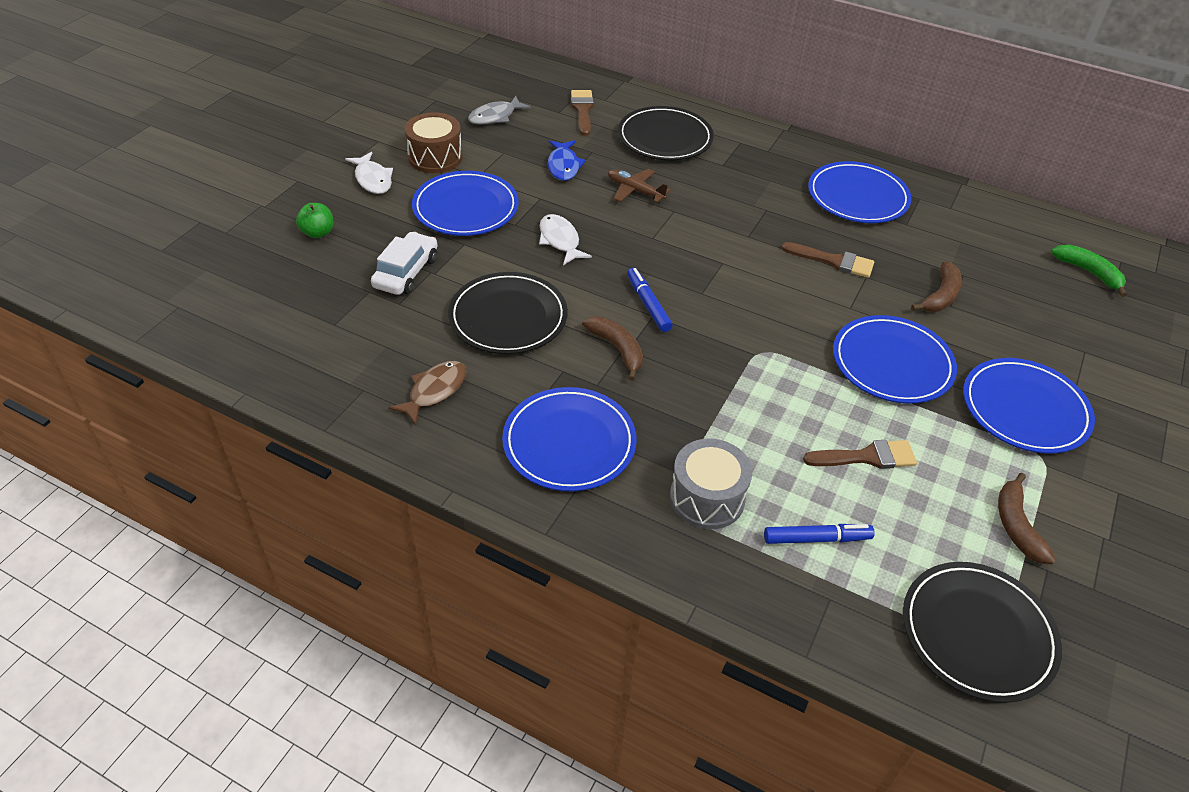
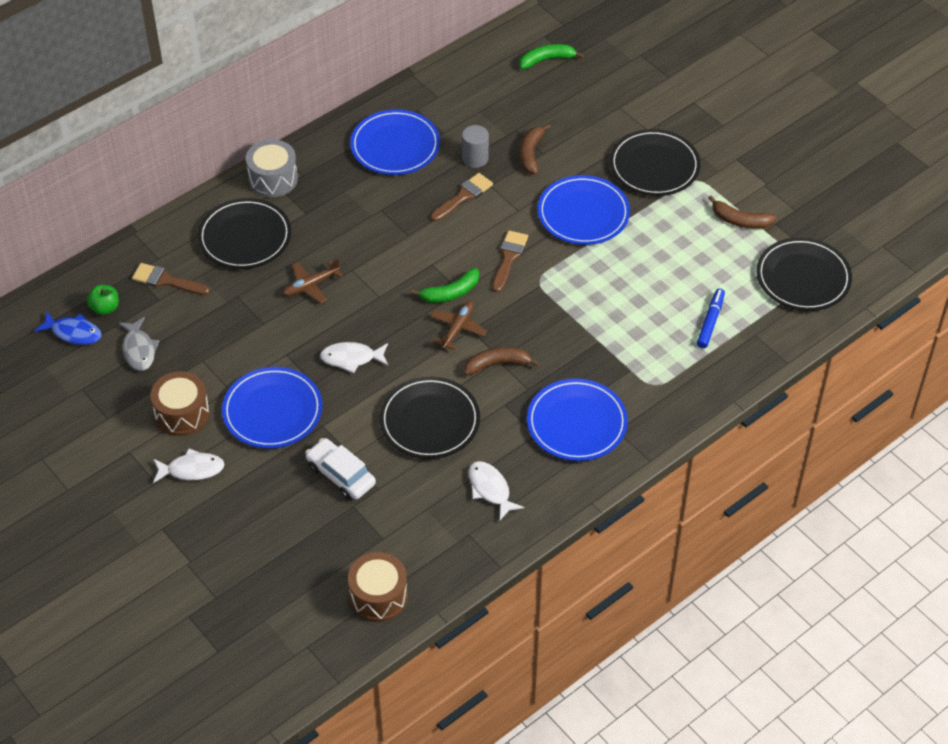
camera: 65 degrees left, 5 degrees up
(255, 341) = (378, 596): none -> brown drum
(318, 233) = (253, 527): green apple -> green apple (105, 308)
(434, 391) = (490, 489): brown fish -> white fish
(563, 166) = (247, 323): blue fish -> blue fish (73, 333)
(648, 305) = (457, 328): blue marker -> brown plane
(693, 286) = (450, 293): none -> green banana
(707, 498) = (656, 364): grey drum -> grey drum (273, 179)
(866, 457) = (658, 267): brown brush -> brown brush (508, 258)
(893, 255) = (475, 158): none -> grey cylinder
(940, 296) = (531, 153): brown banana -> brown banana turned 135 degrees counterclockwise
(1024, 409) = (654, 166): blue plate -> black plate

